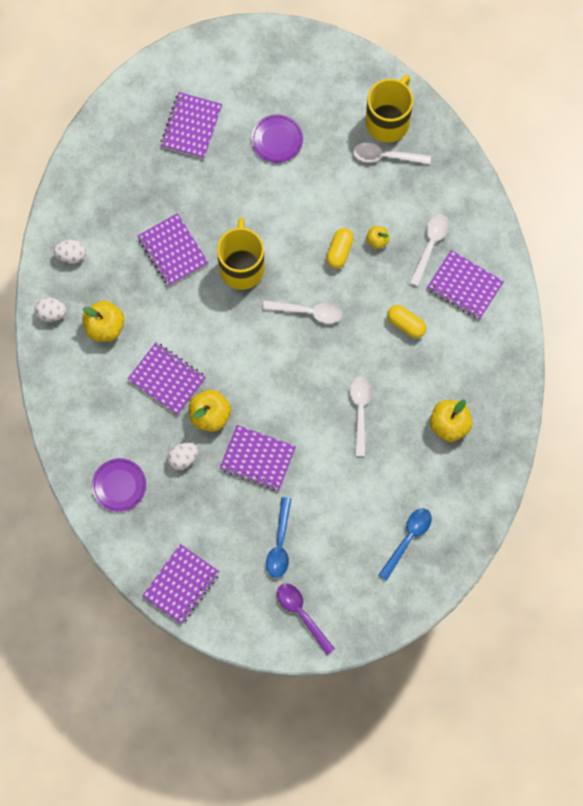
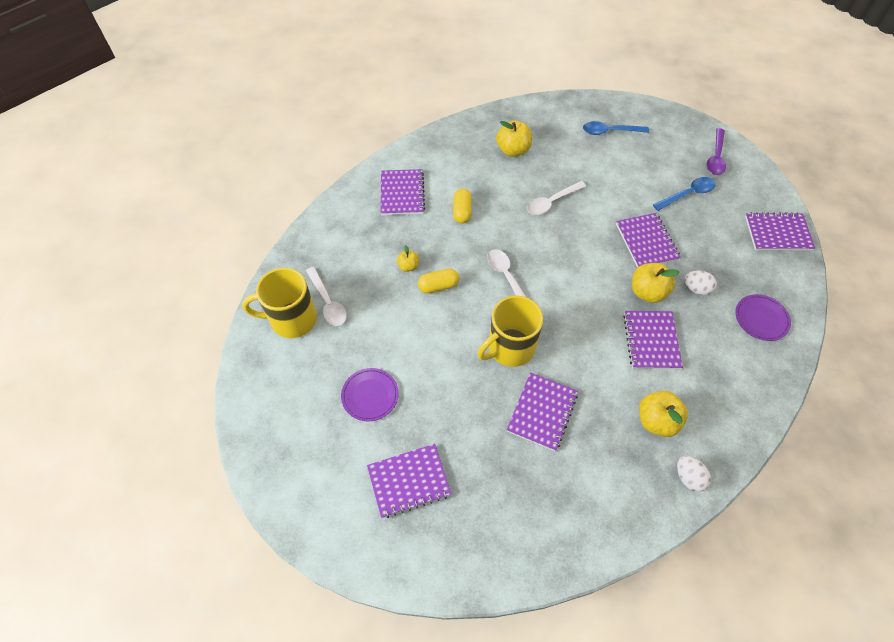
camera: 125 degrees left, 15 degrees down
(71, 255) = (622, 501): white egg -> none
(430, 245) = (385, 230): white spoon -> none

